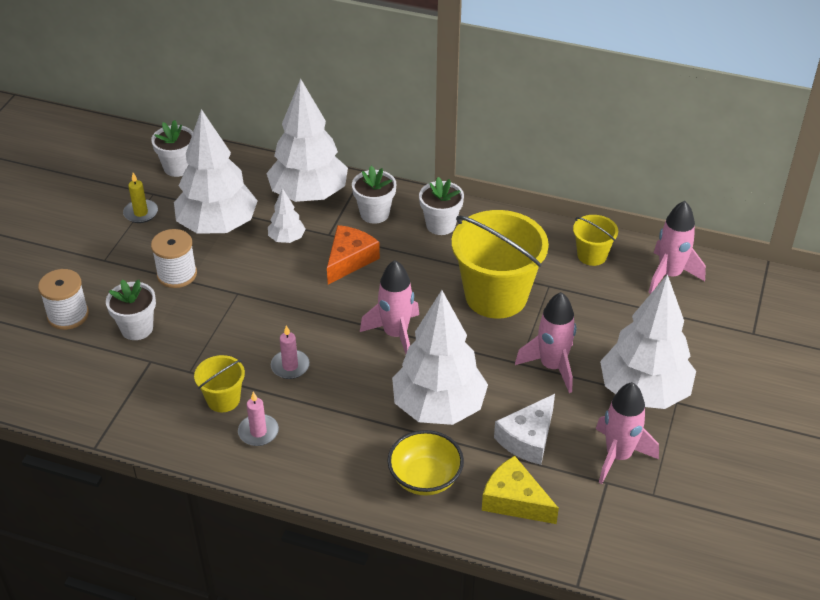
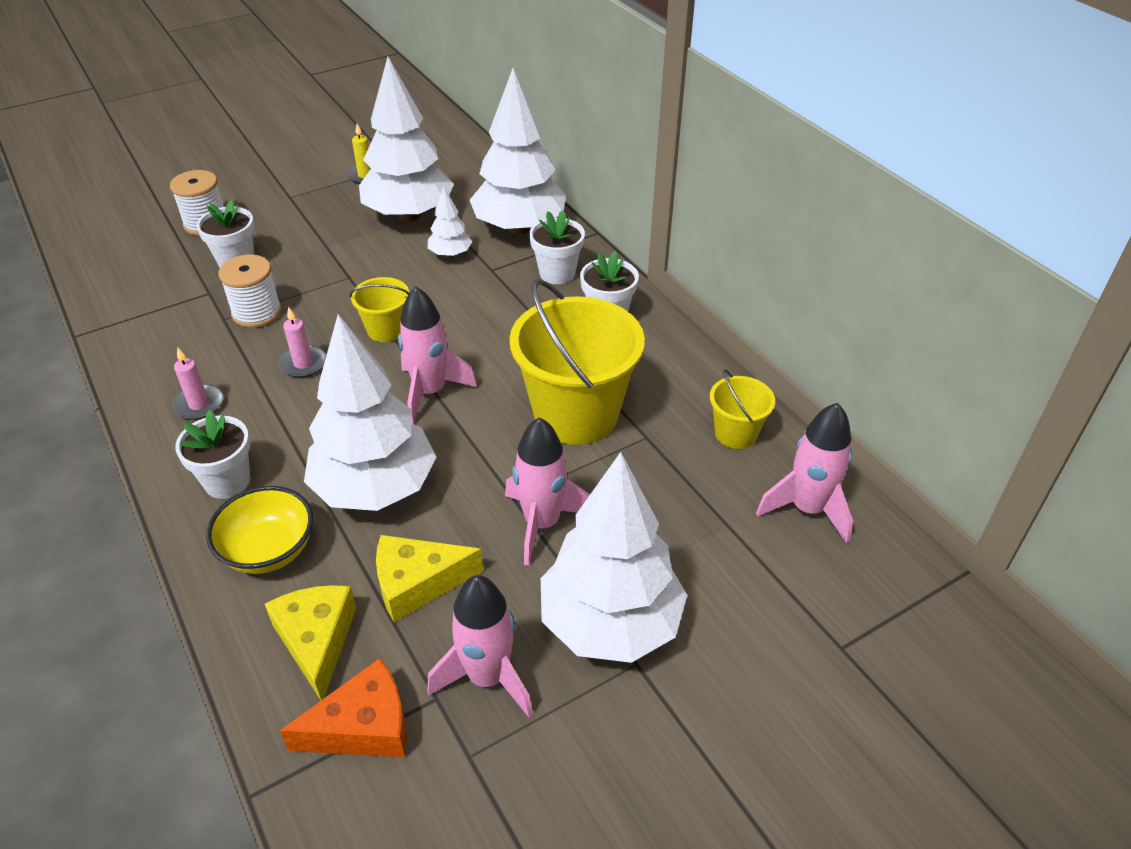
camera: 40 degrees right, 0 degrees up
(177, 167) = (441, 155): white flower pot -> white flower pot (227, 481)
(177, 274) = (325, 236): white spool -> white spool (257, 312)
(223, 399) = (213, 358): yellow bucket -> yellow bucket (386, 330)
(349, 260) = (480, 301): orange cheese -> orange cheese (364, 726)
(528, 438) = (417, 583): white cheese -> yellow cheese

